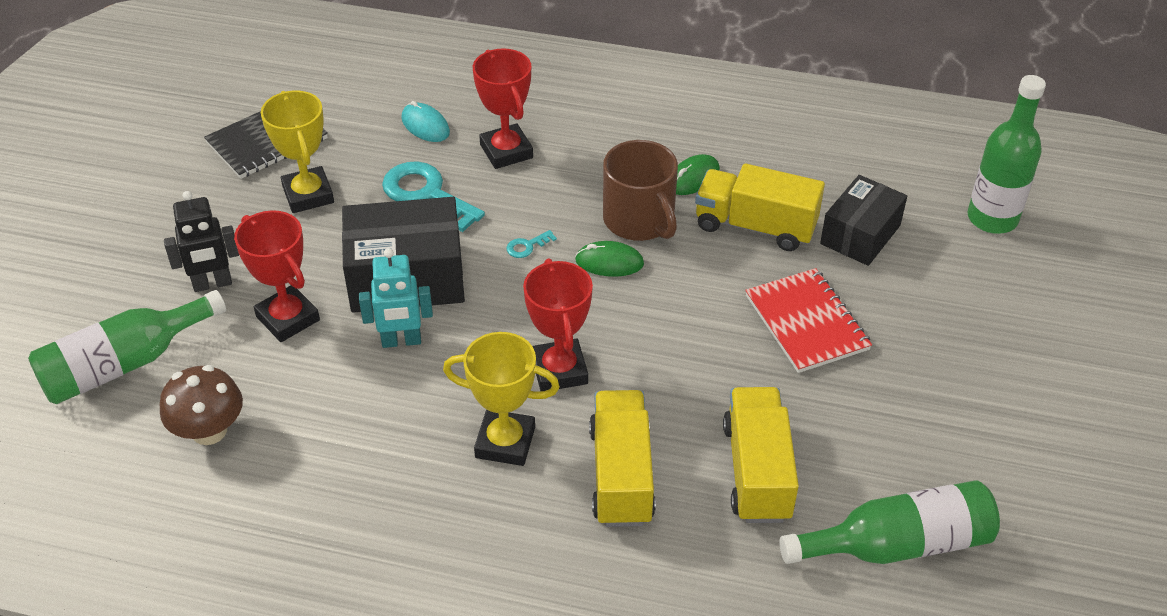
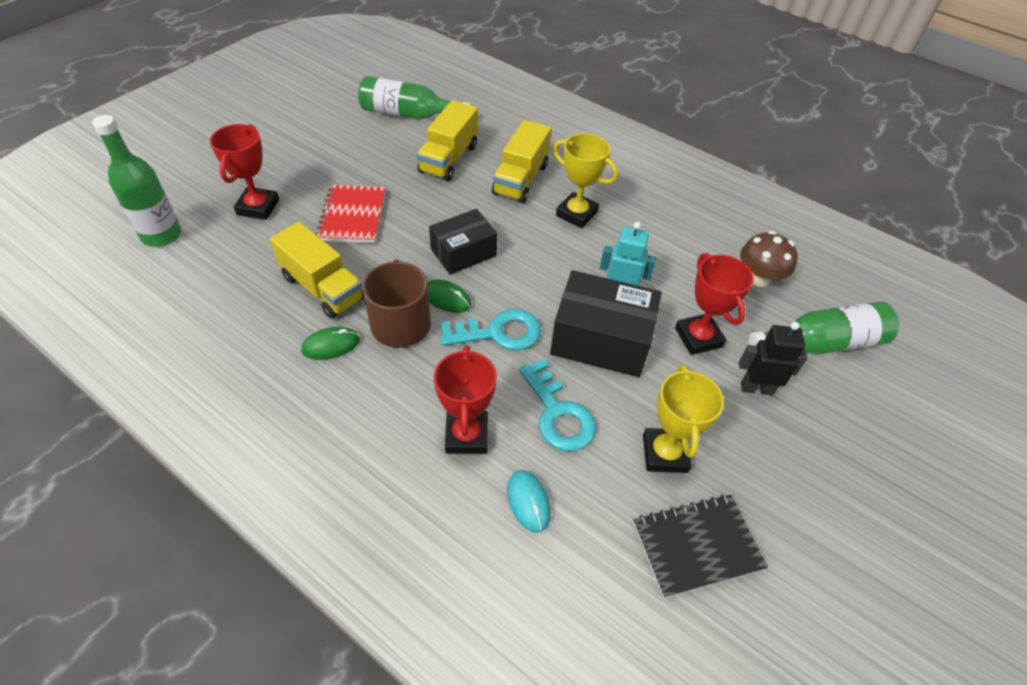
camera: 160 degrees left, 5 degrees up
(527, 246) = (499, 332): turquoise key -> turquoise key, size x2.34
(559, 370) = (524, 240): red trophy -> red trophy (258, 207)
(860, 234) = (259, 256): black box -> black box (463, 252)

